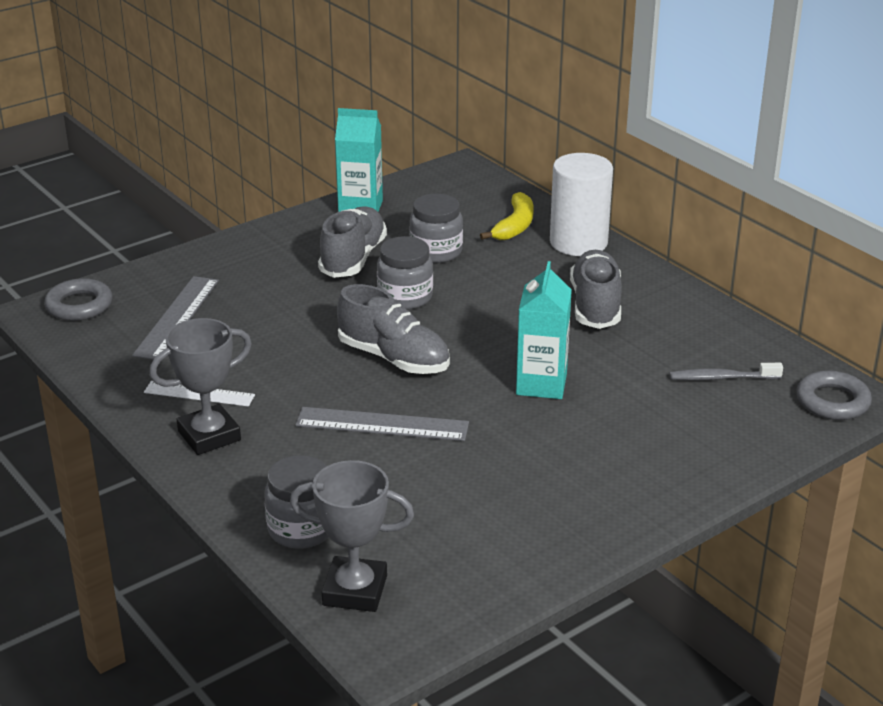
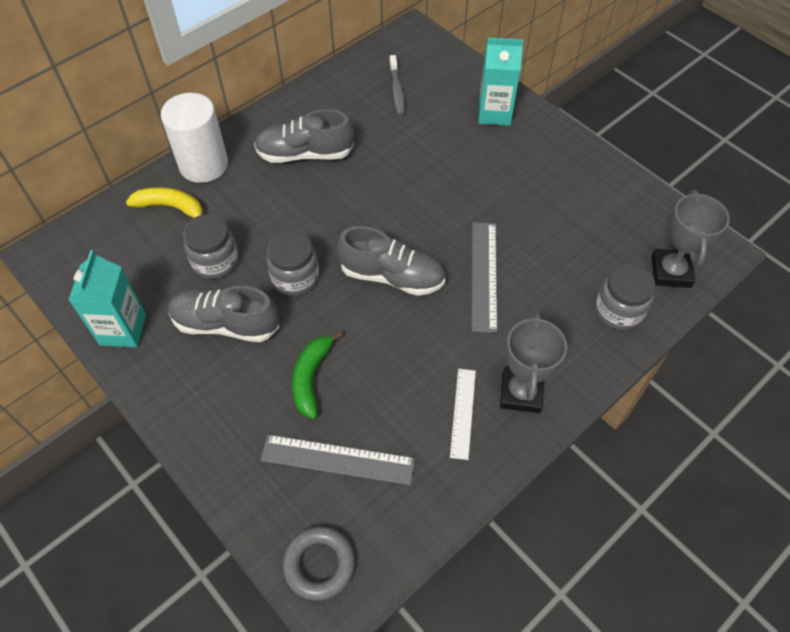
camera: 95 degrees left, 25 degrees up
(209, 436) = (521, 393): grey trophy -> grey trophy turned 45 degrees clockwise
(274, 305) = (311, 378): none -> green banana
(394, 358) = (392, 276): grey shoe -> grey shoe turned 75 degrees clockwise
(541, 384) = (417, 183): turquoise carton -> turquoise carton (494, 113)
(832, 401) = (417, 42): grey ring -> none

